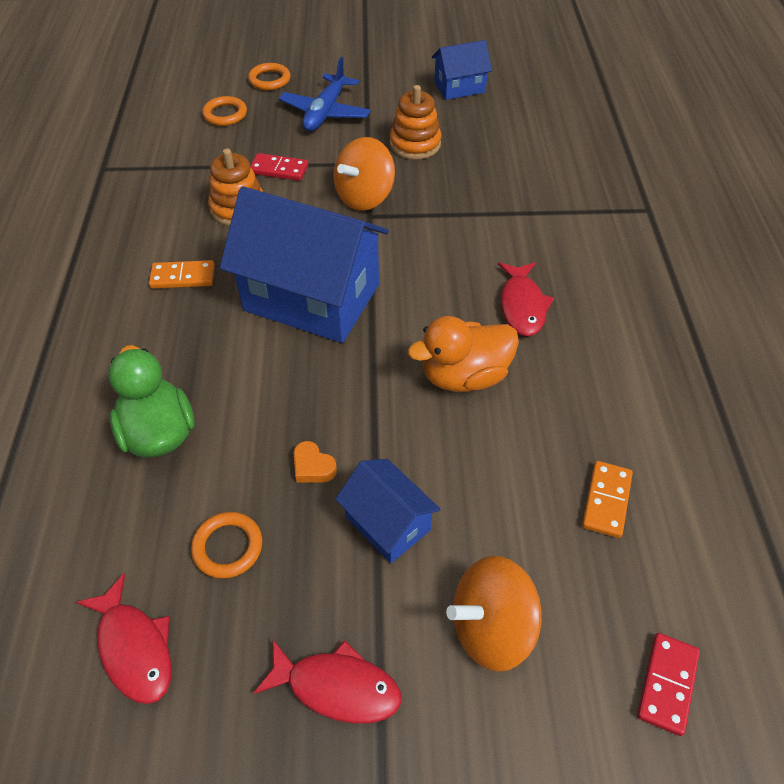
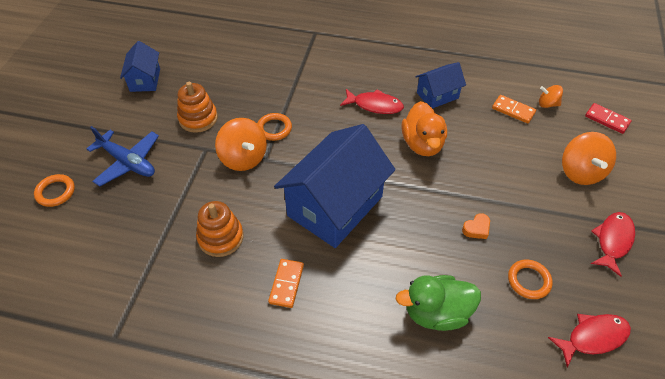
camera: 75 degrees left, 0 degrees up
(225, 114) = (87, 231): orange ring -> orange ring (274, 128)
(279, 169) = (185, 204): red domino -> none
(387, 523) = (519, 200): blue house -> blue house (437, 95)
(655, 561) = (547, 104): none -> orange spinning top

